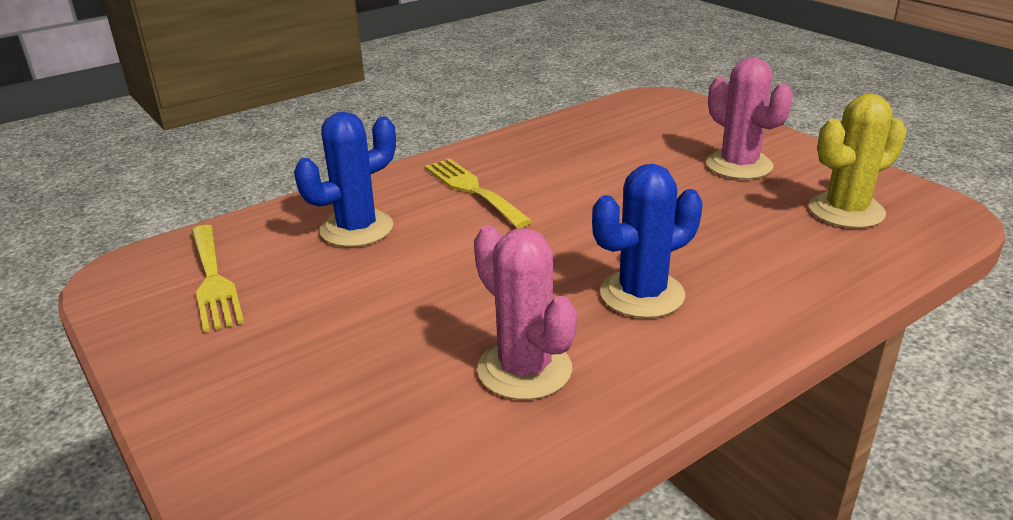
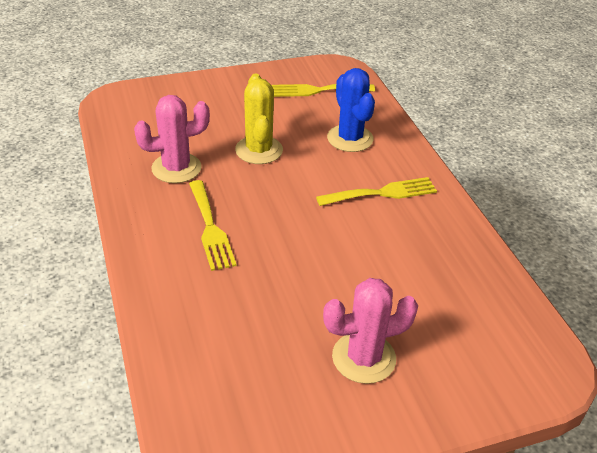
camera: 105 degrees right, 10 degrees up
(642, 294) = (210, 228): blue cactus -> yellow fork
(846, 211) = (249, 388): yellow cactus -> yellow cactus (259, 150)

